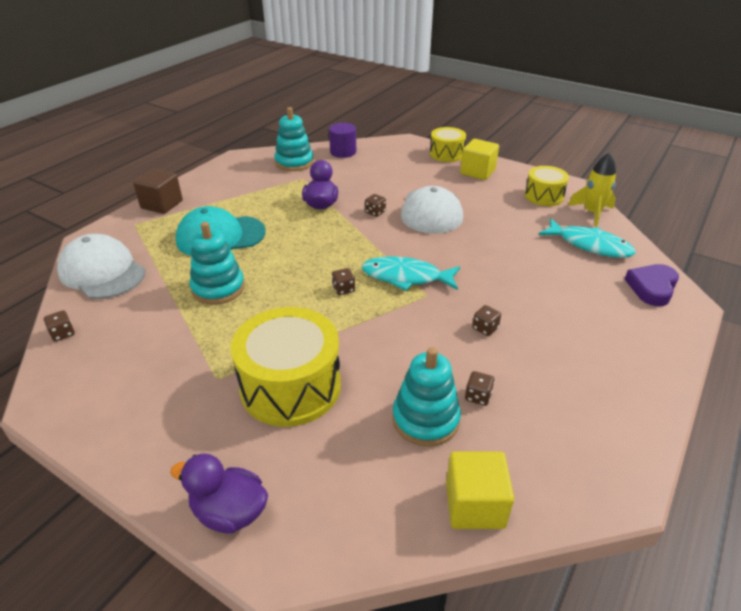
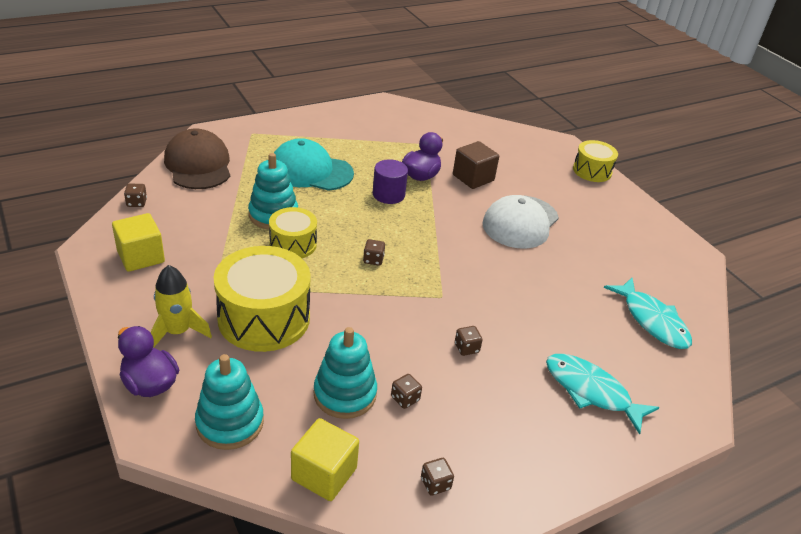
camera: 25 degrees right, 0 degrees up
(102, 272) = (198, 165): white cap -> brown cap
(162, 204) = (286, 124): brown cube -> brown cube (473, 178)
(294, 162) = (432, 125): turquoise stacking toy -> turquoise stacking toy (230, 423)
(343, 152) = (487, 131): purple cylinder -> purple cylinder (388, 194)
(375, 212) = (464, 202): brown dice -> brown dice (435, 484)
(406, 277) = (437, 273): turquoise fish -> turquoise fish (591, 391)
(477, 172) = (607, 201): yellow cube -> yellow cube (141, 257)
(544, 196) = (654, 253): yellow drum -> yellow drum (293, 244)
(592, 213) = (690, 291): yellow rocket -> yellow rocket (178, 331)
(652, 288) = (674, 388): purple heart -> none

